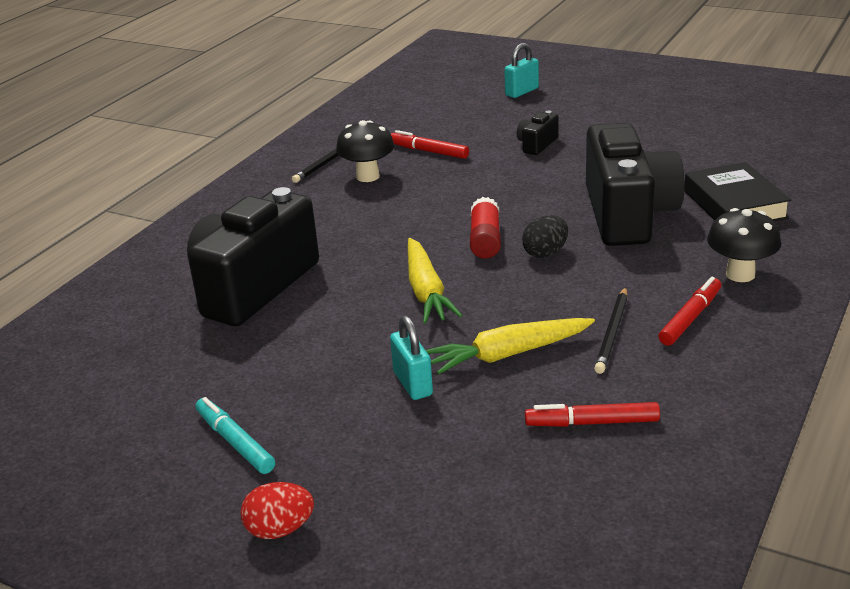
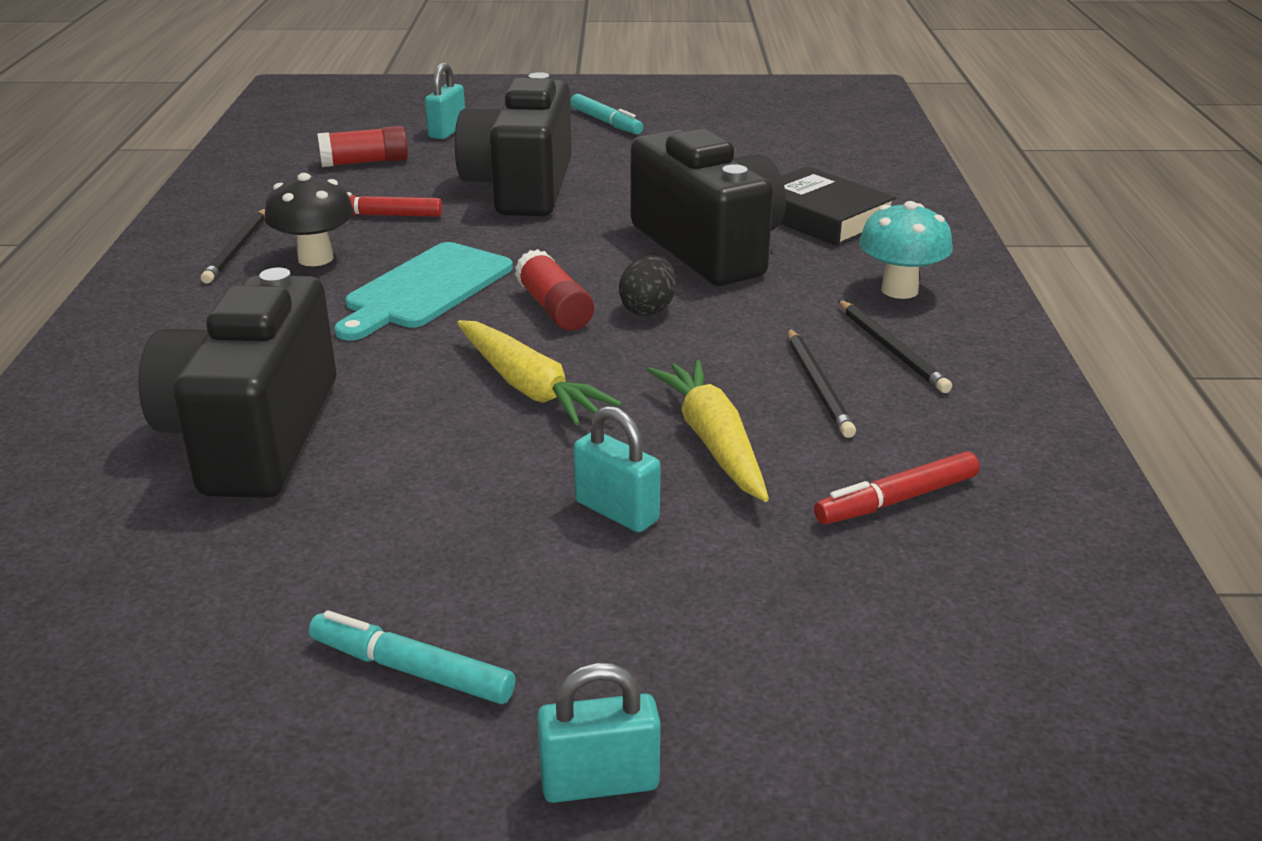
camera: 30 degrees left, 0 degrees up
(280, 530) = (599, 782): red egg -> turquoise padlock
(416, 210) = (425, 289): none -> turquoise cutting board
(449, 109) = (365, 162): none -> red glue stick
(508, 354) = (713, 441): yellow carrot -> yellow carrot turned 120 degrees clockwise
(537, 145) = (521, 187): black camera -> black camera, size x2.39
(641, 99) = (606, 122): none -> turquoise marker
(690, 318) = (891, 349): red marker -> black pencil
(740, 274) = (899, 290): black mushroom -> turquoise mushroom

